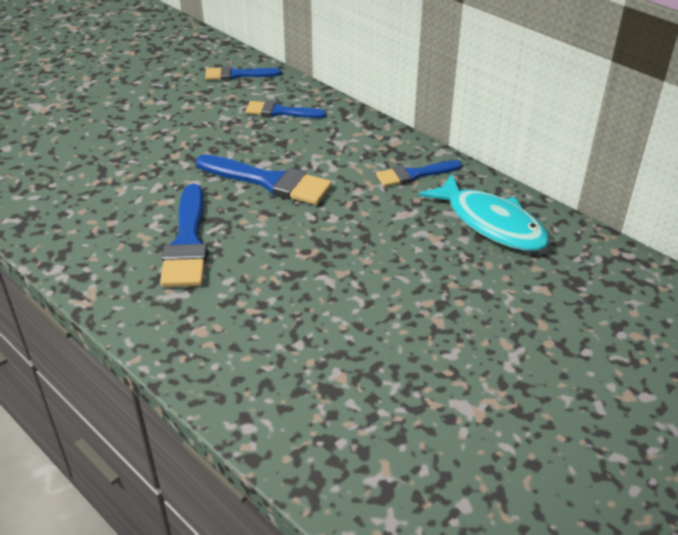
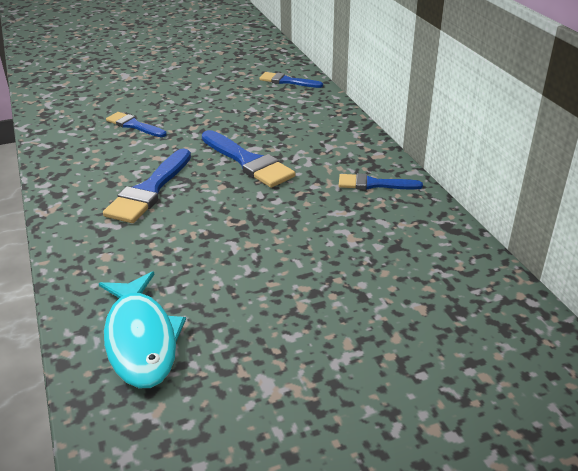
camera: 25 degrees right, 5 degrees down
(281, 112) = (299, 114): blue brush -> blue brush (134, 125)
(491, 223) = (413, 239): turquoise fish -> turquoise fish (141, 339)

